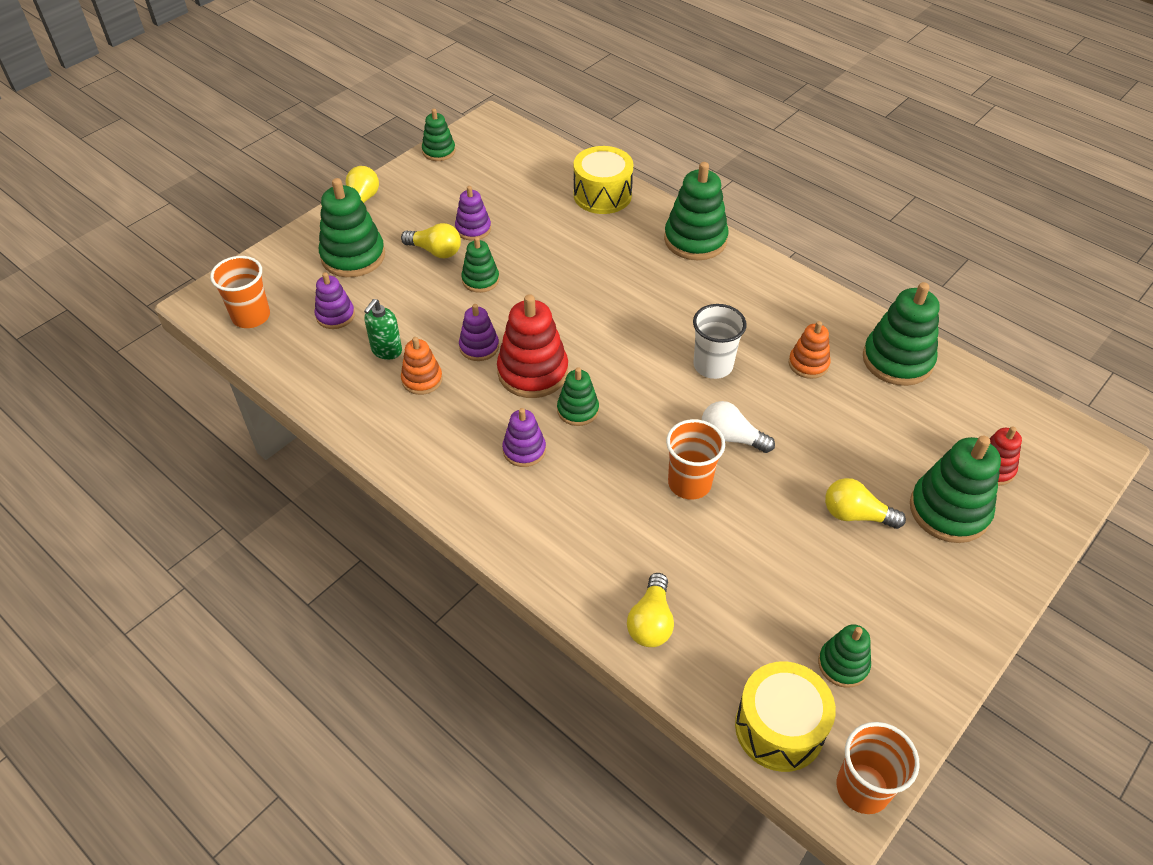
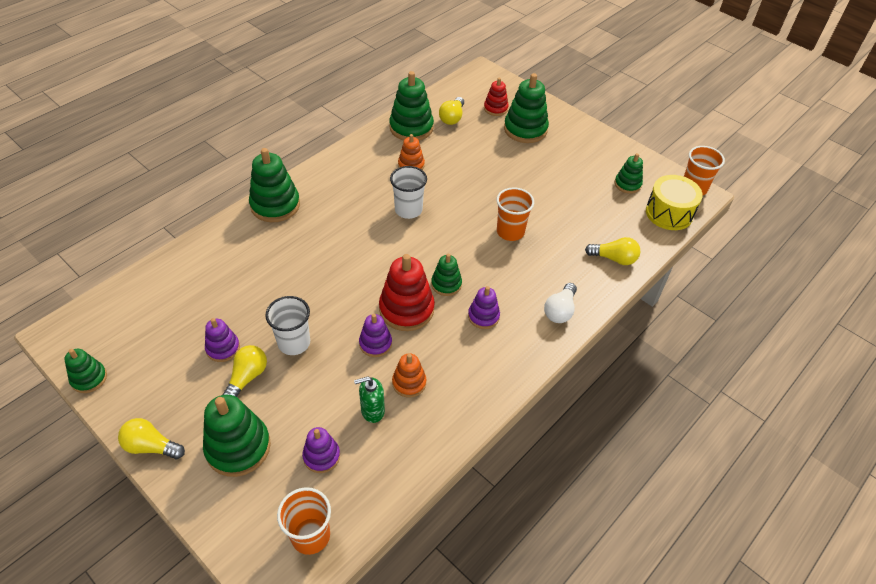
camera: 90 degrees left, 0 degrees up
(386, 350) = (372, 411): green soap dispenser -> green soap dispenser turned 135 degrees clockwise
(480, 280) = (294, 343): green stacking toy -> white cup
(602, 195) = (202, 256): yellow drum -> none
(731, 438) = (473, 208): white light bulb -> white light bulb (560, 310)
(856, 515) = (530, 164): yellow light bulb -> yellow light bulb (452, 118)

